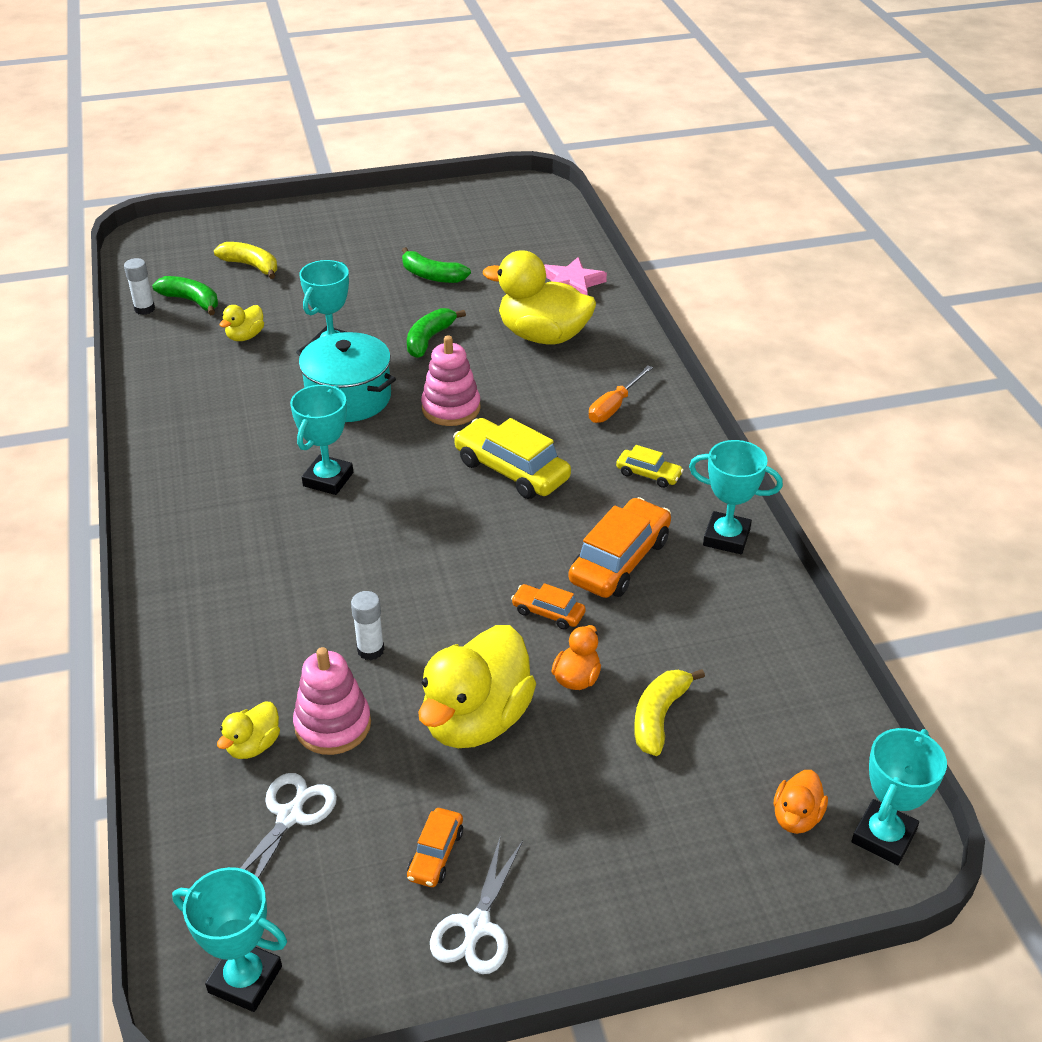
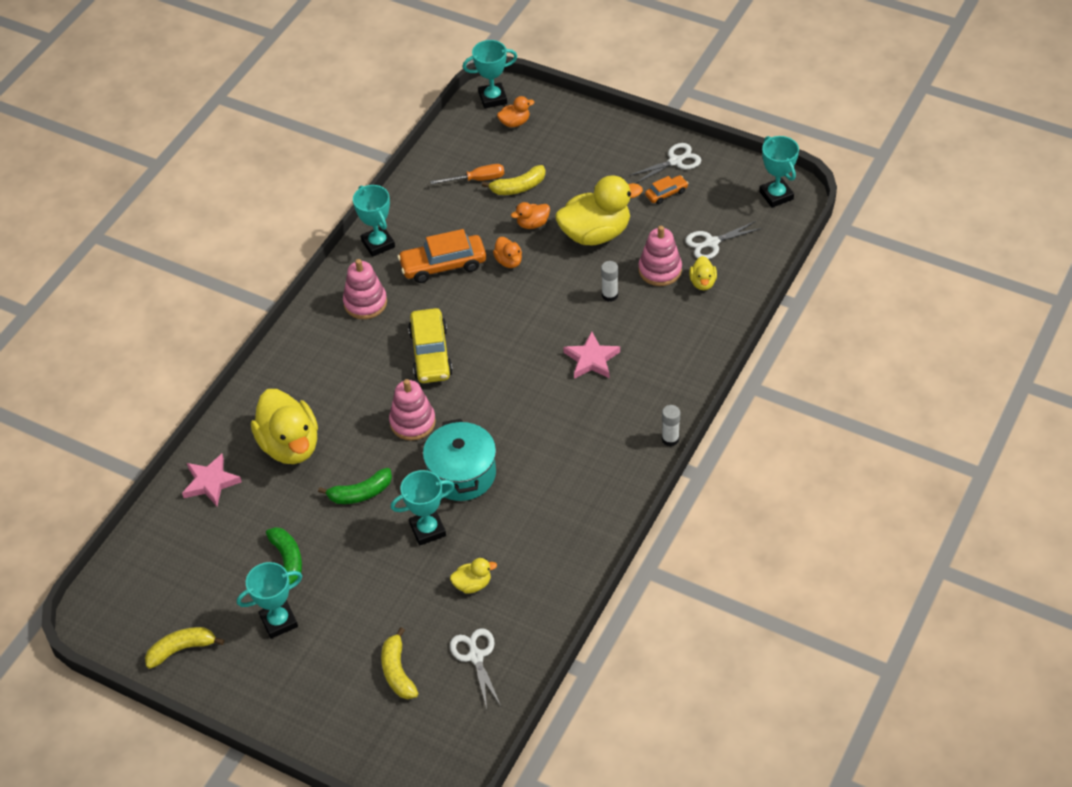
camera: 135 degrees left, 10 degrees up
(144, 309) = (516, 671): white glue stick -> white glue stick (670, 439)
(191, 301) = (476, 656): green banana -> white scissors
(253, 745) = (702, 282): yellow duck -> yellow duck turned 105 degrees clockwise
(318, 566) = (591, 359): none -> pink star
(328, 479) = (534, 415): turquoise trophy -> turquoise trophy (279, 621)
(442, 204) = (181, 649): none -> yellow banana
(548, 613) = (509, 261): orange car -> orange duck
(614, 406) = (322, 359): orange screwdriver -> orange screwdriver (477, 179)
(648, 474) = (365, 303): yellow car -> pink stacking toy

